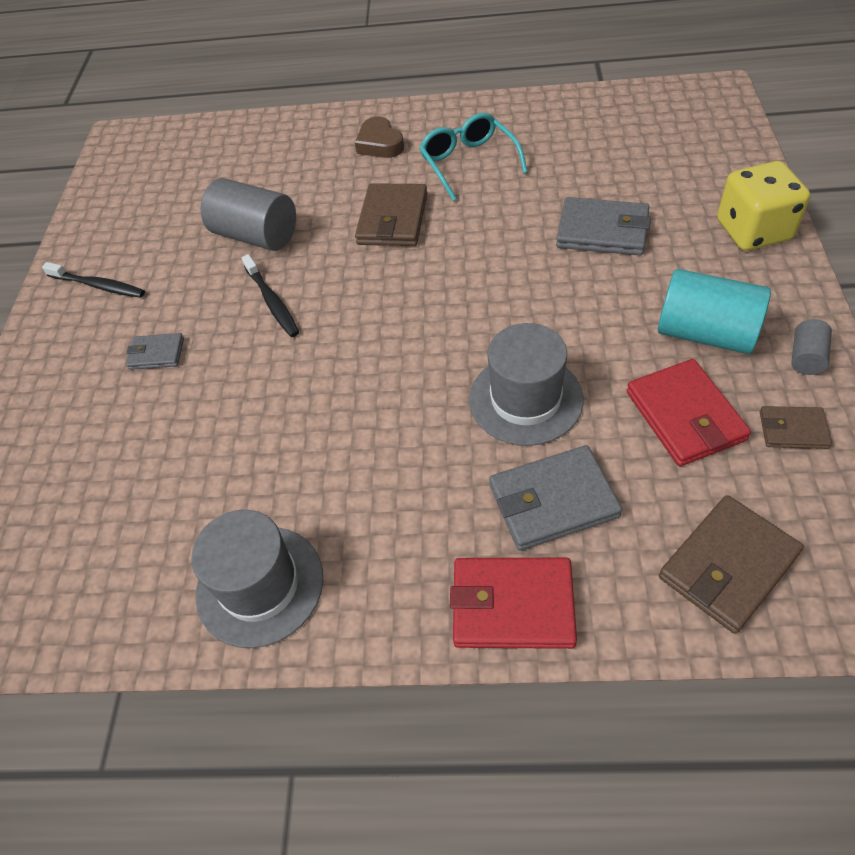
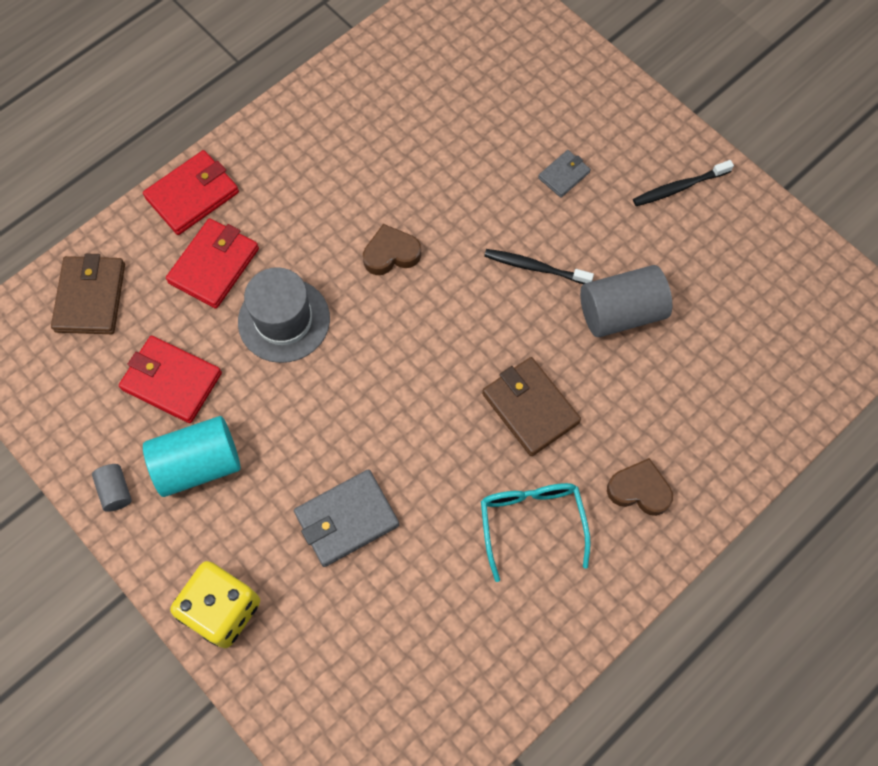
camera: 130 degrees right, 15 degrees up
(260, 585) = (334, 110): grey hat -> none
(370, 390) = (391, 254): none -> brown heart
(469, 163) = (531, 523): turquoise glasses -> turquoise glasses turned 120 degrees counterclockwise
(553, 501) = (214, 265): grey wallet -> red wallet
(793, 430) = (96, 419): brown wallet -> none

